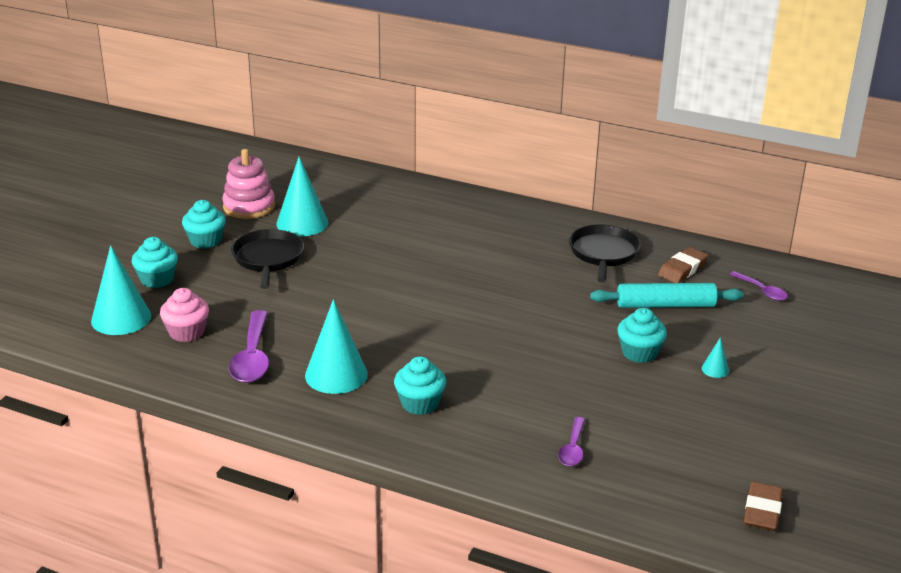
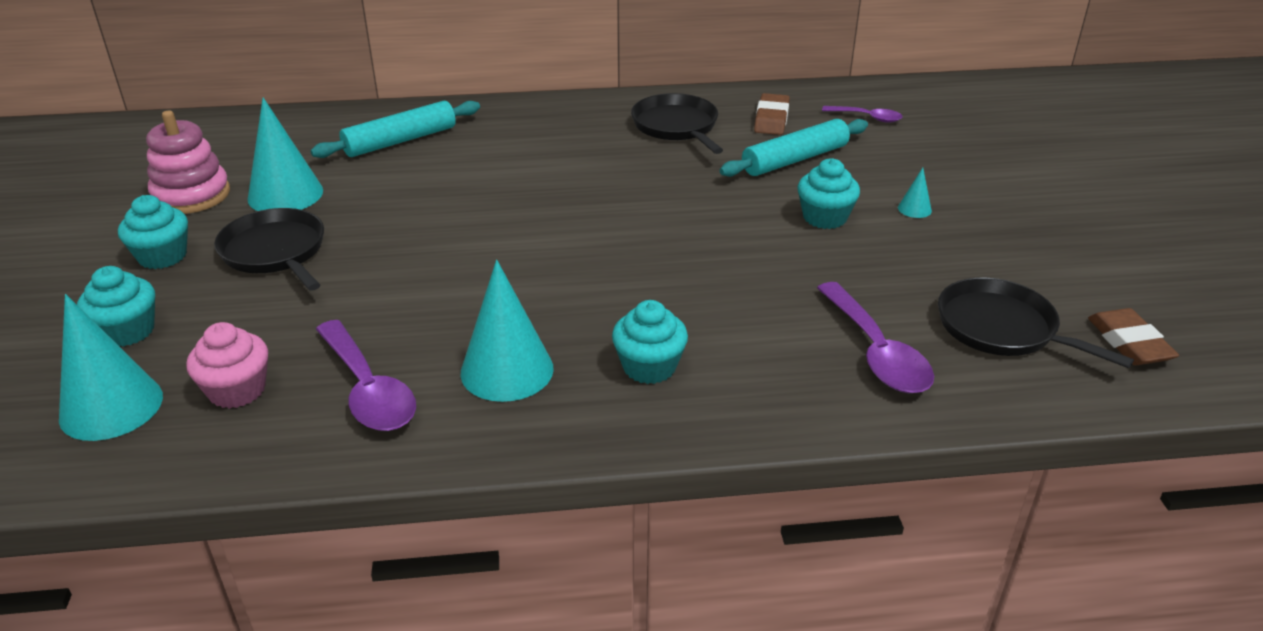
camera: 30 degrees left, 5 degrees up
(402, 207) = (400, 141): none -> turquoise rolling pin
(573, 449) = (876, 352): purple spoon -> purple spoon, size x1.75
(679, 467) = (1002, 328): none -> black pan

